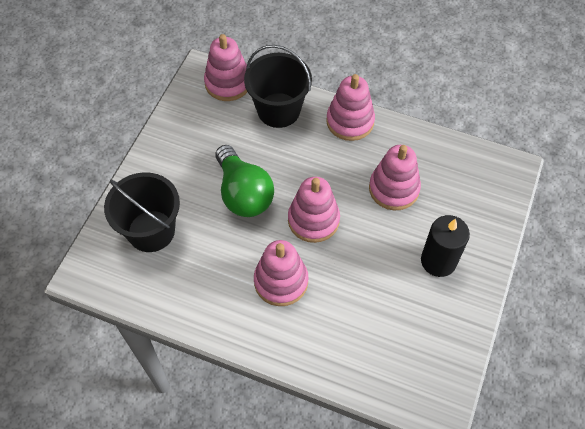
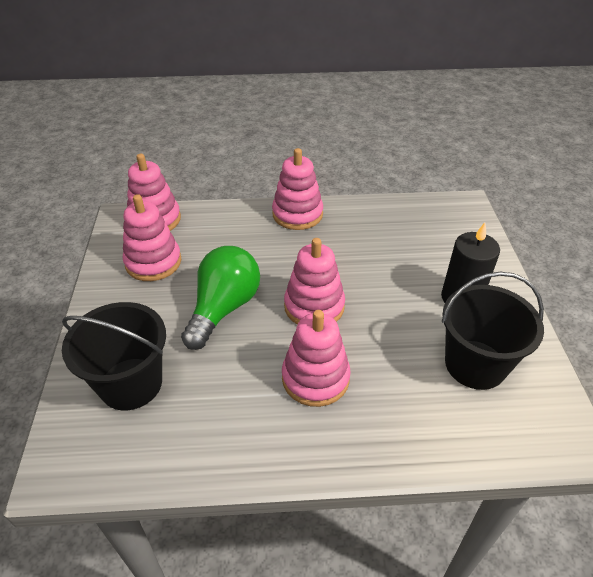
camera: 25 degrees left, 15 degrees down
(243, 193) = (224, 308): green light bulb -> green light bulb turned 105 degrees counterclockwise
(278, 110) = (221, 226): black bucket -> black bucket (475, 364)
(394, 189) = (375, 253): pink stacking toy -> pink stacking toy (153, 262)

